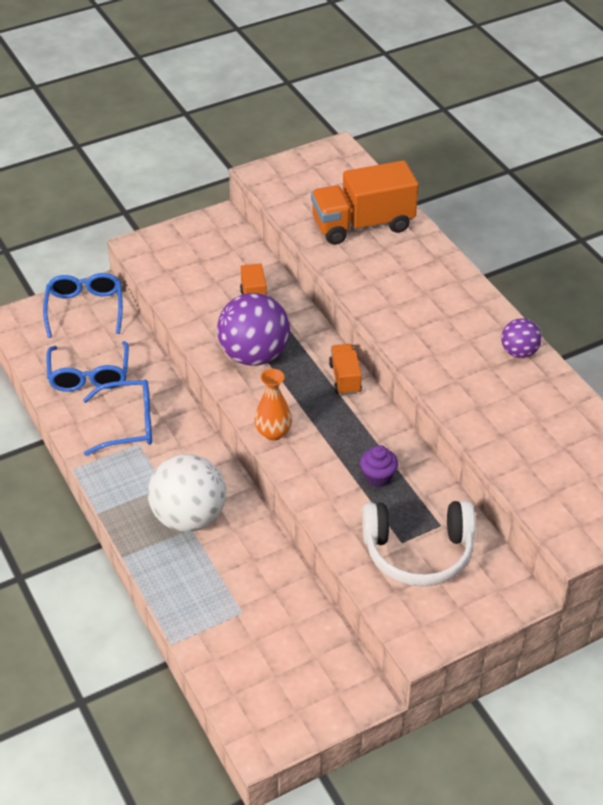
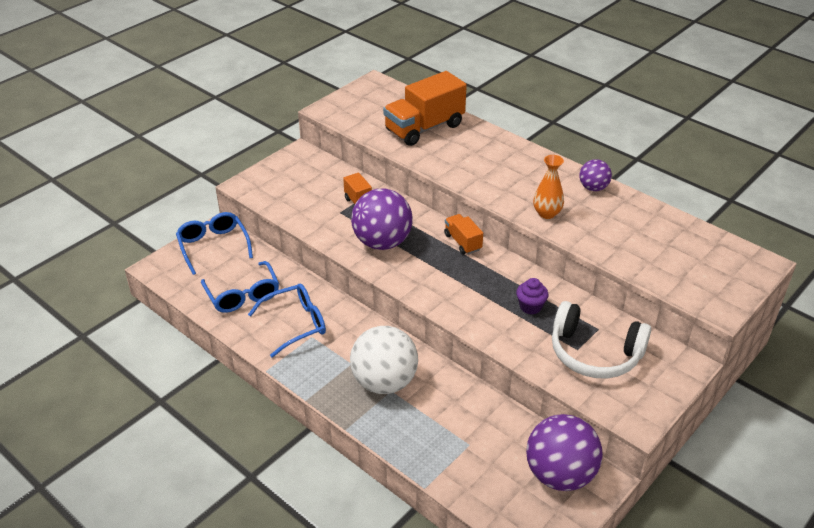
camera: 20 degrees left, 5 degrees down
(273, 433) = (430, 295): orange vase -> orange vase (547, 213)
(321, 675) = (560, 474): none -> purple ball
(418, 552) = (594, 353): white headphones -> white headphones turned 45 degrees clockwise

